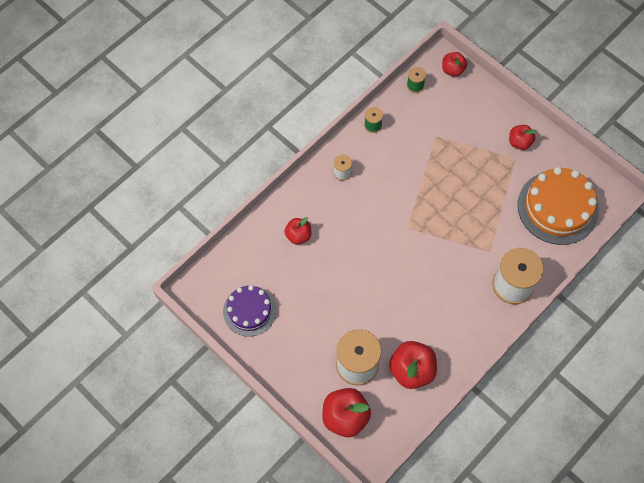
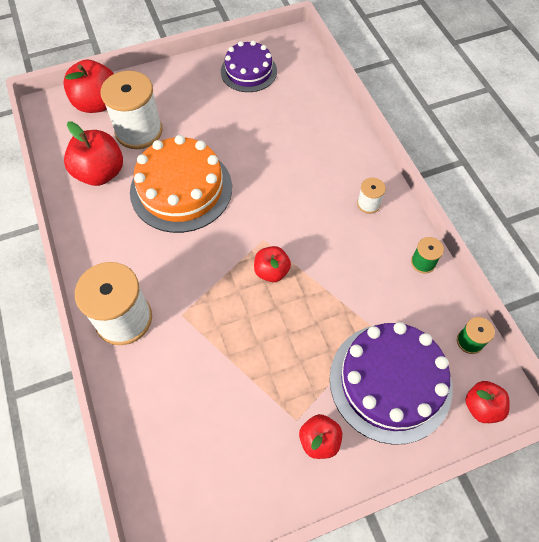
camera: 115 degrees right, 5 degrees down
(298, 235) = (308, 135): red apple -> red apple (271, 271)
(464, 118) = (390, 382): none -> purple cake
(557, 207) = (192, 438): orange cake -> orange cake (181, 189)

